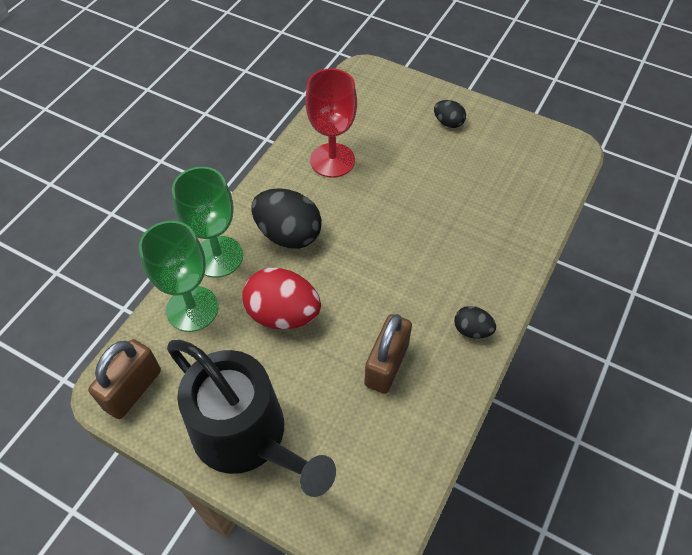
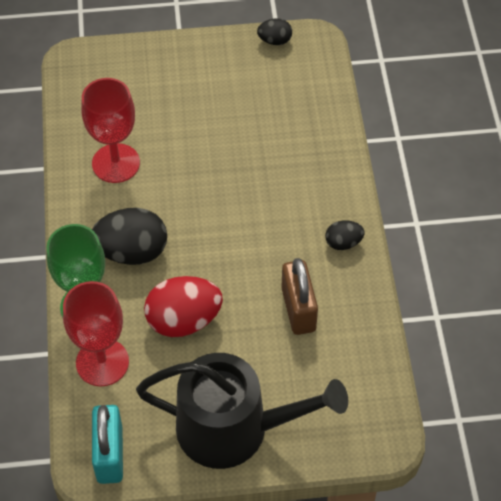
camera: 35 degrees left, 0 degrees up
(133, 389) = (110, 454): brown padlock -> turquoise padlock
(192, 309) = (102, 362): green goblet -> red goblet
(448, 123) = (192, 72): black egg -> black egg (275, 40)

